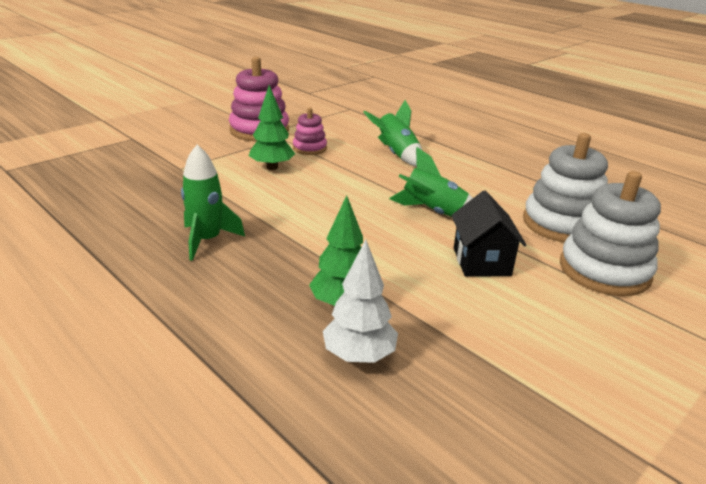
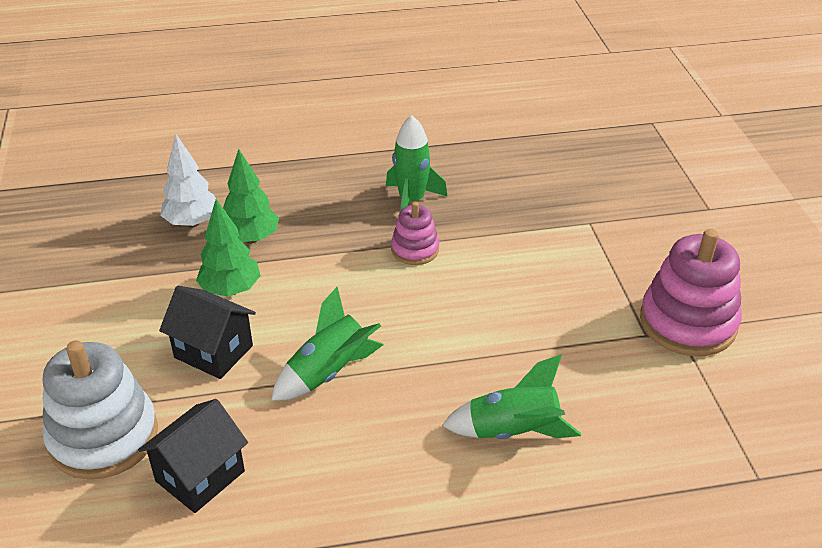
camera: 125 degrees right, 10 degrees up
(272, 167) = (546, 291): green tree -> green tree (231, 290)
(309, 148) = (590, 347): pink stacking toy -> pink stacking toy (415, 249)
(562, 224) = (200, 476): white stacking toy -> black house

